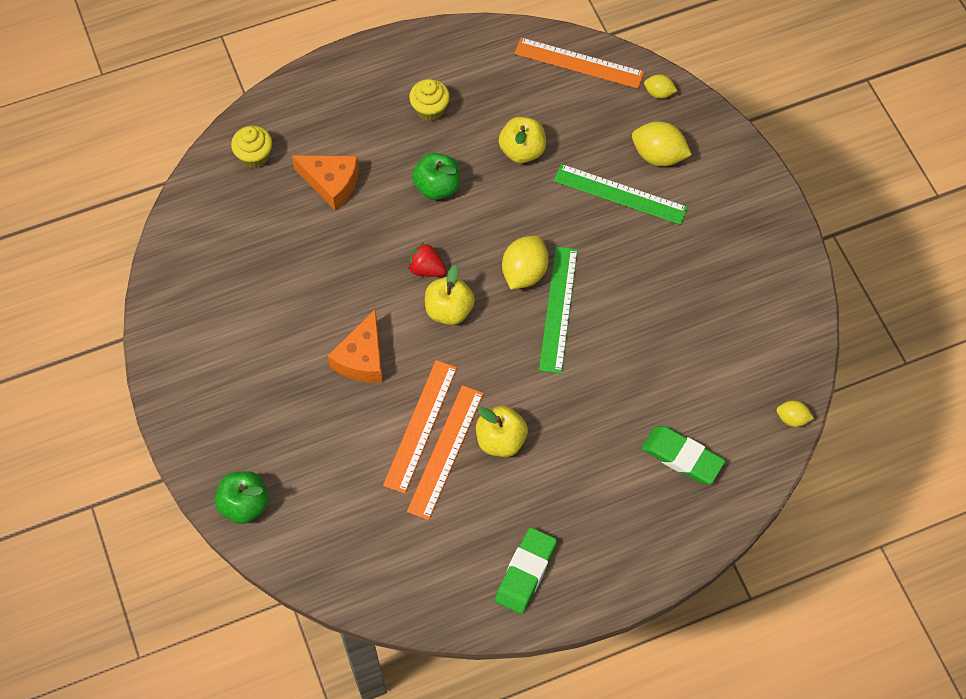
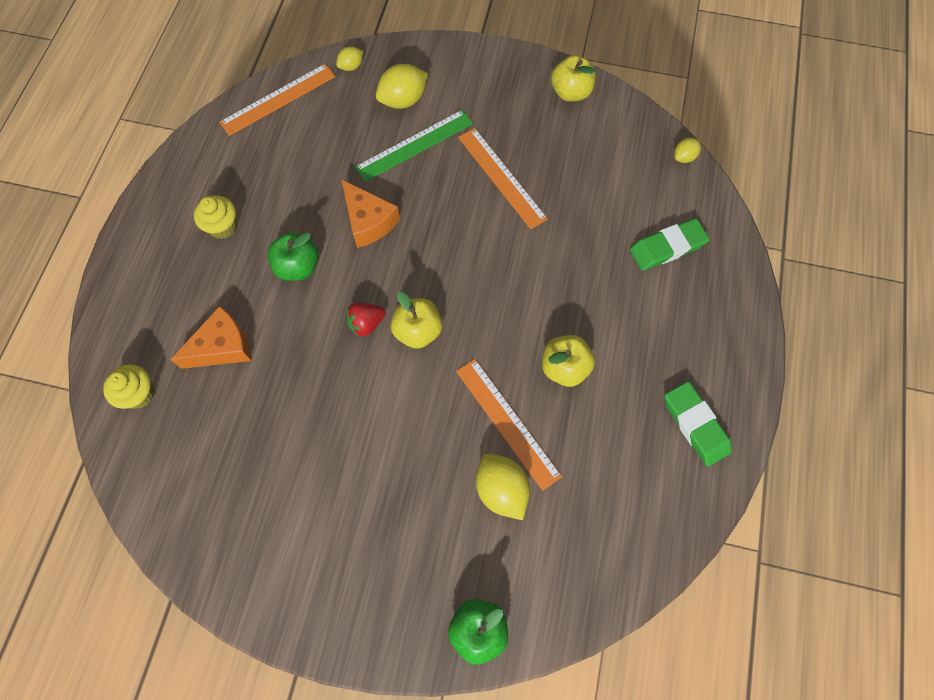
camera: 55 degrees left, 5 degrees up
(362, 358) = (409, 429): orange cheese -> orange cheese (368, 221)
(445, 451) = (545, 418): orange ruler -> orange ruler (501, 177)
(522, 151) = (319, 185): yellow apple -> yellow apple (570, 92)
(524, 272) = (428, 253): yellow lemon -> yellow lemon (501, 489)
(558, 309) = (479, 250): green ruler -> none

